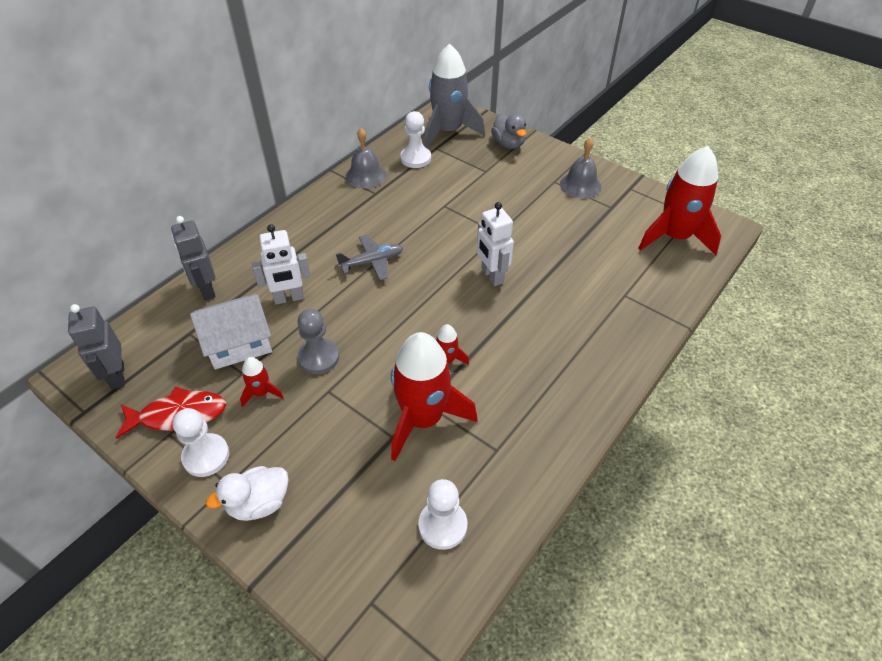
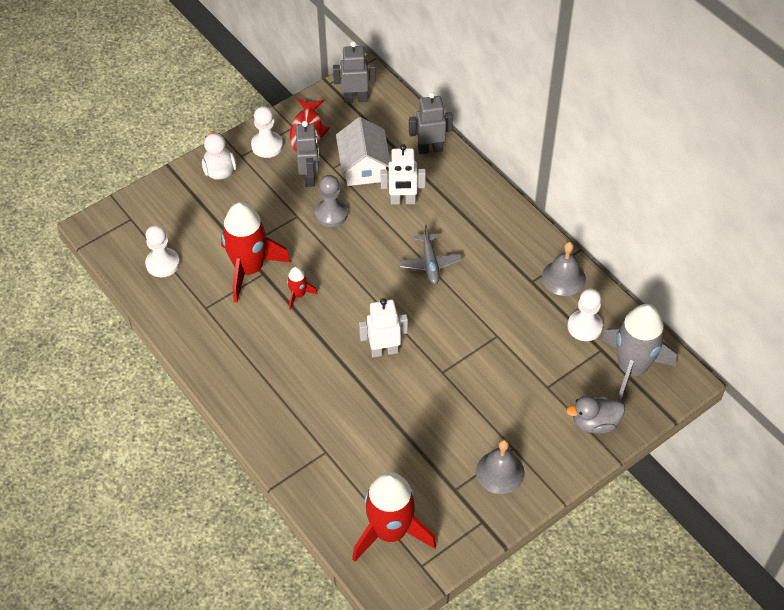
camera: 105 degrees right, 5 degrees up
(261, 393) = (310, 177): red rocket -> grey robot
(289, 298) = (403, 201): white robot -> white robot turned 90 degrees counterclockwise

